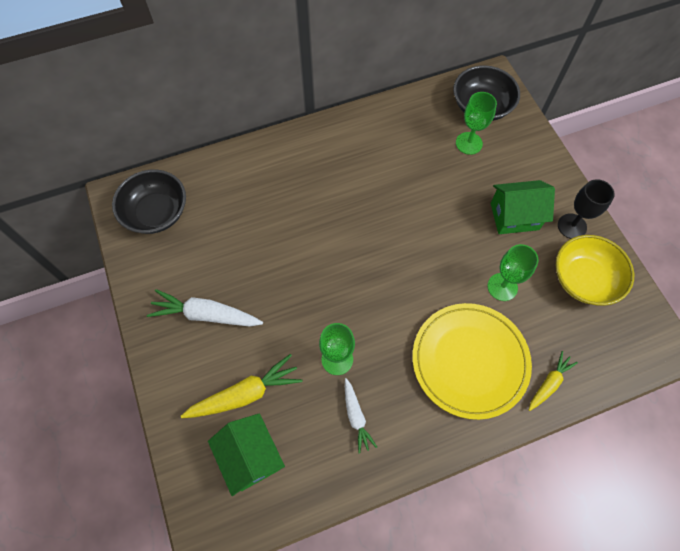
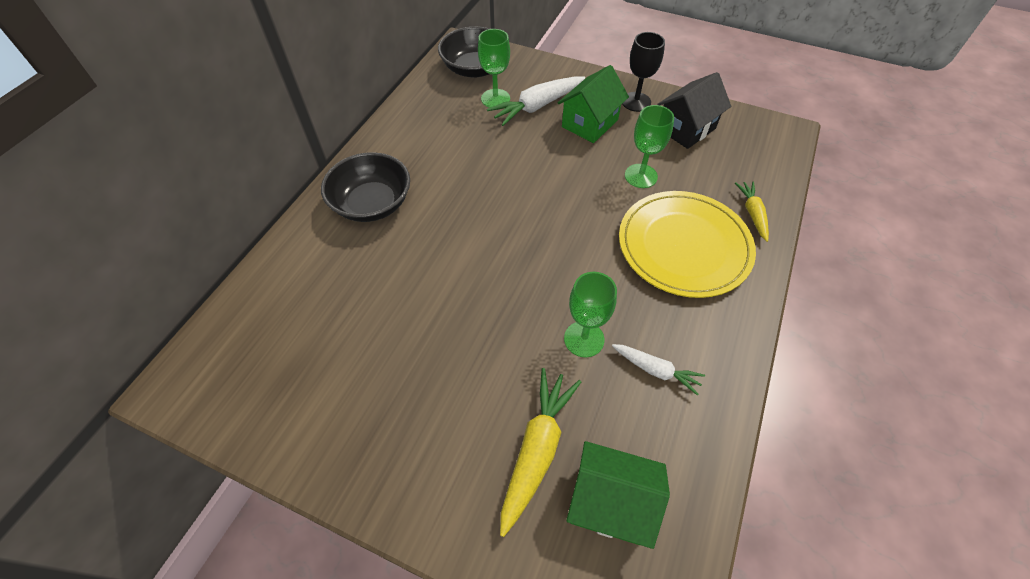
camera: 45 degrees left, 10 degrees down
(156, 212) = (242, 367): black bowl -> black bowl (372, 204)
(206, 315) = (411, 415): white carrot -> white carrot (537, 106)
(584, 279) = (686, 129): yellow bowl -> black house

